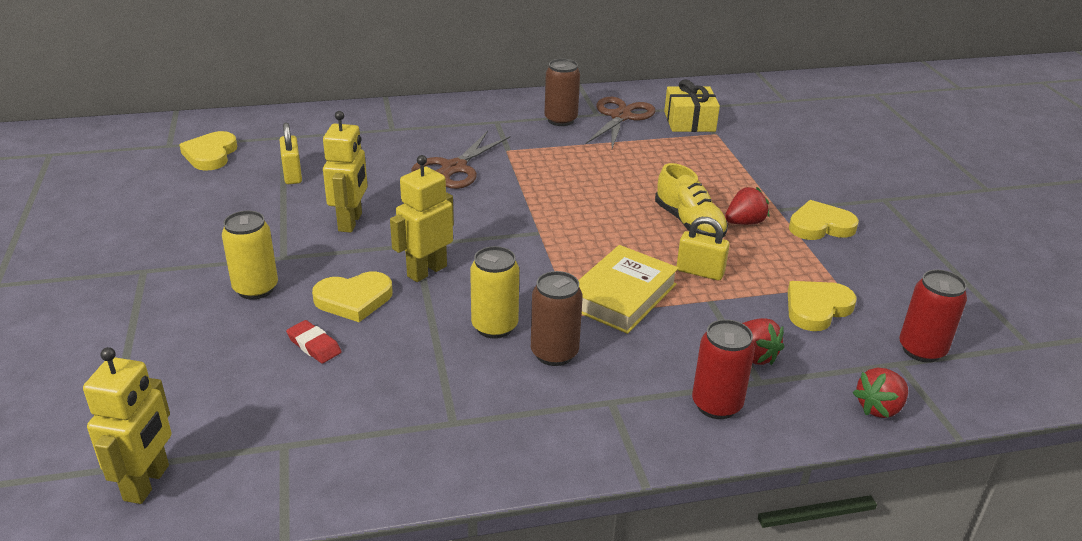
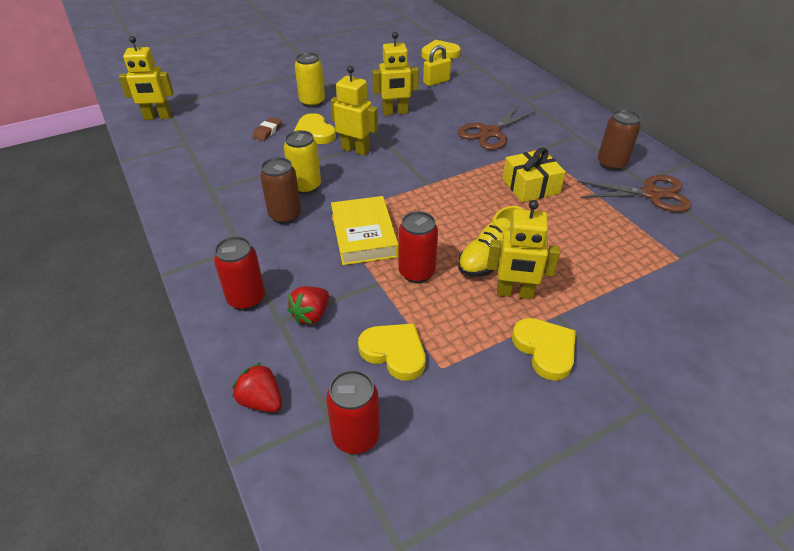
camera: 75 degrees right, 10 degrees up
(314, 345) = (267, 131): red eraser -> brown eraser
(454, 168) = (490, 133): brown scissors -> brown scissors turned 60 degrees counterclockwise
(622, 295) = (364, 235): yellow book -> yellow book turned 60 degrees clockwise
(689, 121) = (687, 237): yellow gift -> yellow gift (530, 186)
(700, 272) = (416, 272): yellow padlock -> red can
(744, 222) = (514, 293): red strawberry -> yellow robot

